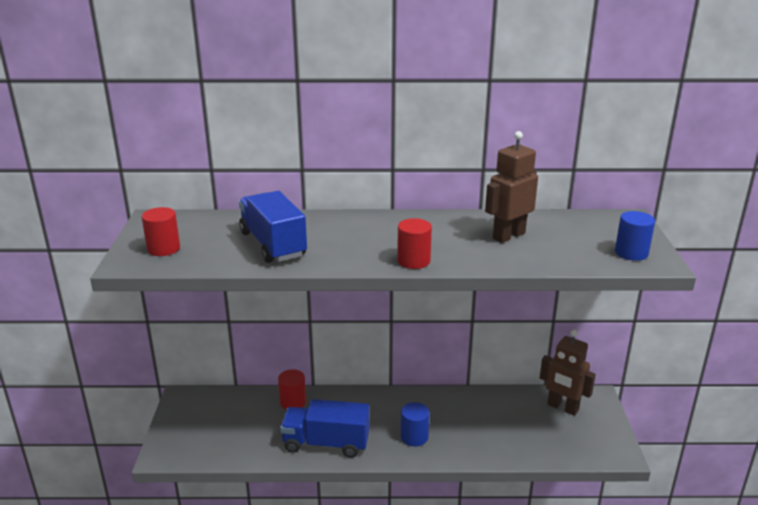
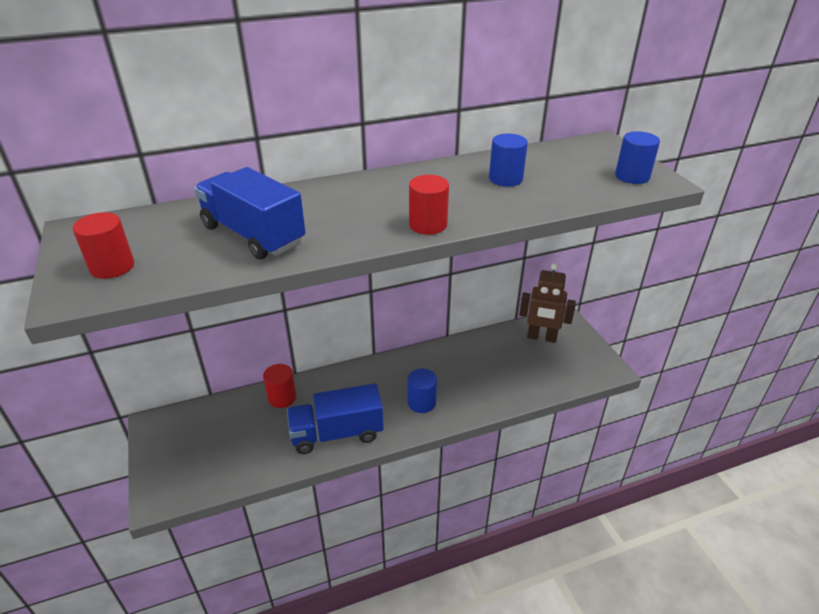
camera: 20 degrees left, 10 degrees up
(508, 236) = (505, 179): brown robot -> blue cylinder

